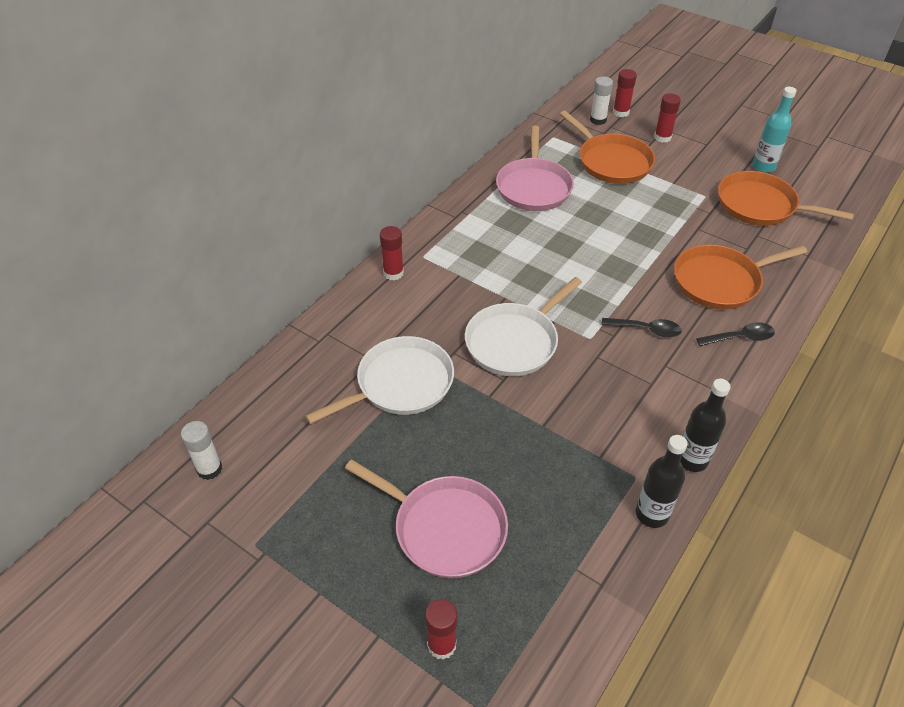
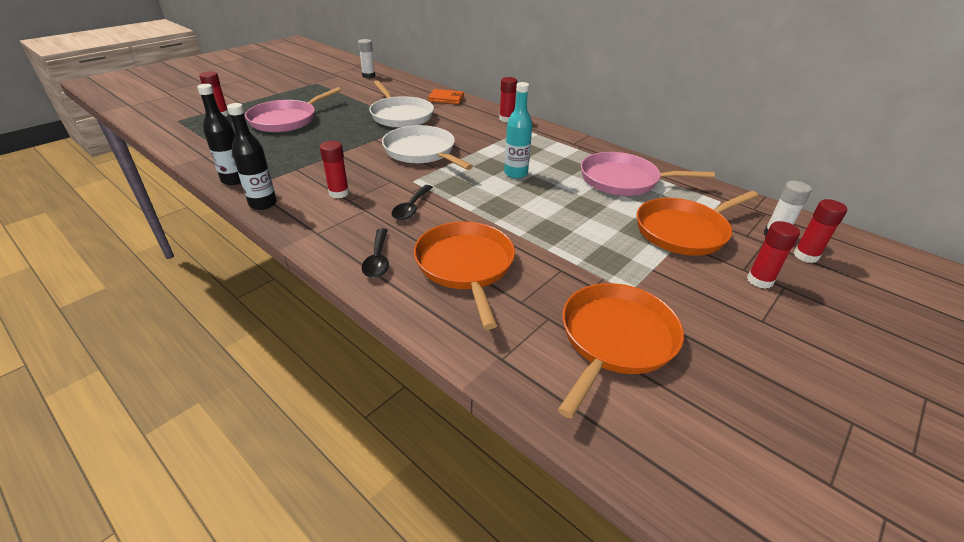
camera: 95 degrees right, 10 degrees down
(323, 342) = (446, 99): none -> orange wallet
(641, 396) = (339, 193): none -> red glue stick
(763, 167) = (722, 372): turquoise bottle -> turquoise bottle (515, 173)

